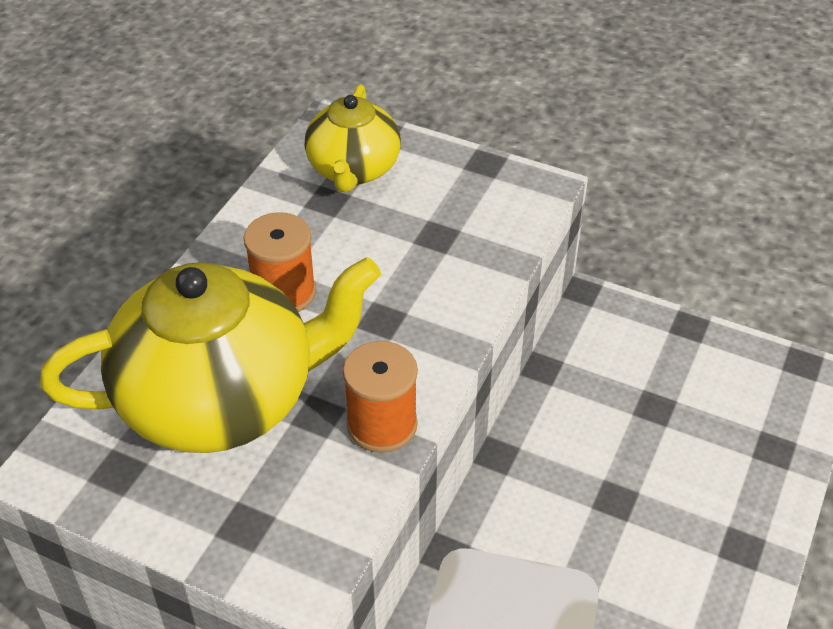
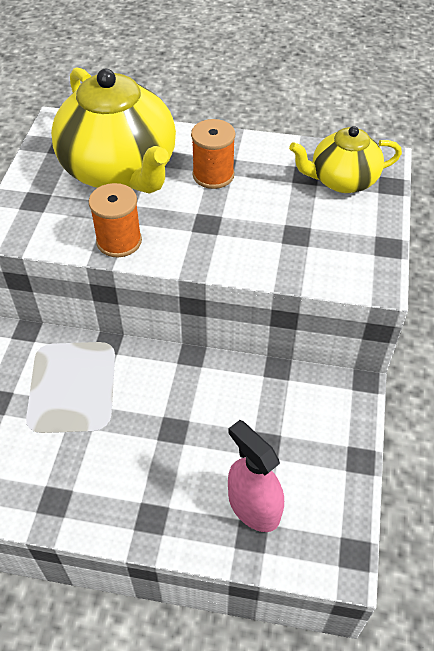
camera: 75 degrees right, 5 degrees up
(738, 438) = (253, 507): none -> pink spray bottle

